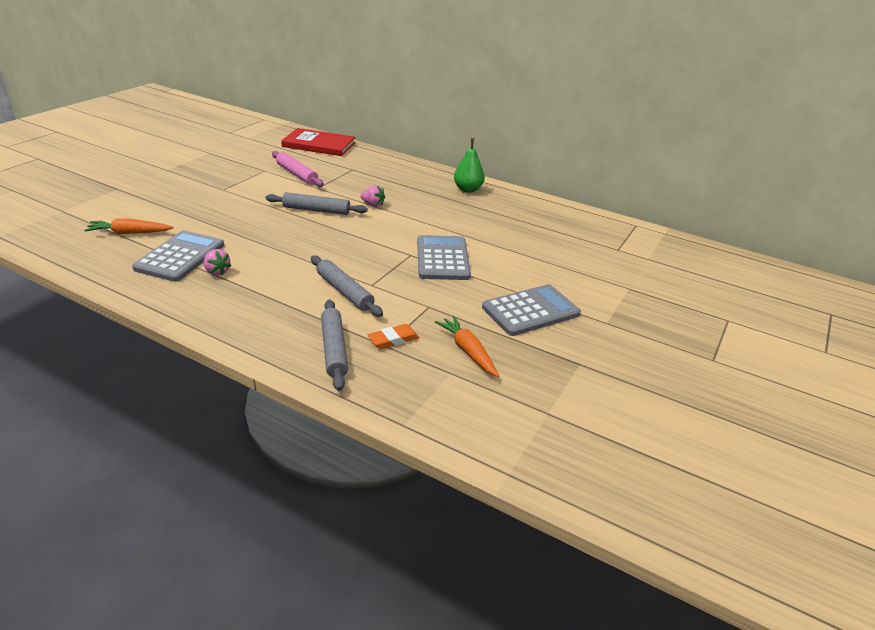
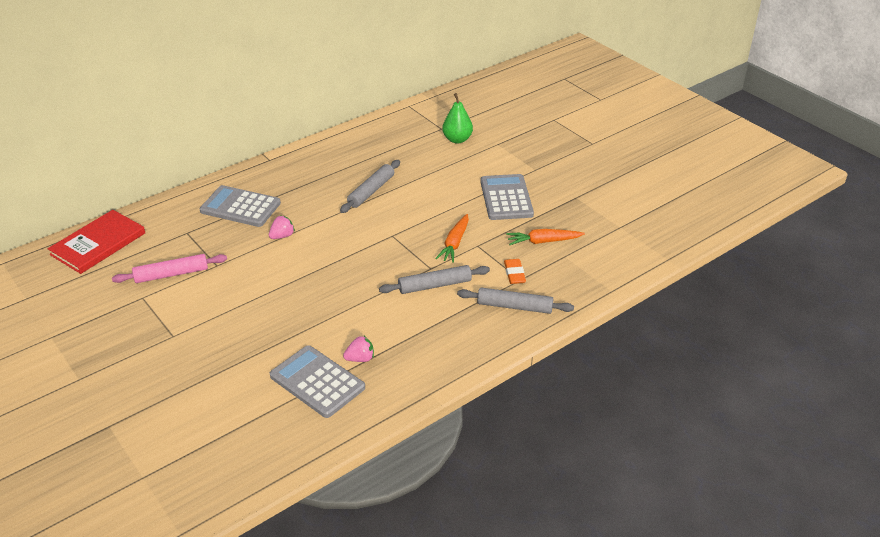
camera: 65 degrees left, 5 degrees up
(129, 233) = (240, 418): orange carrot -> orange carrot (454, 243)
(316, 210) = (270, 275): grey rolling pin -> grey rolling pin (371, 191)
(442, 258) = (408, 220): grey calculator -> grey calculator (240, 207)
(468, 189) = (287, 171): green pear -> green pear (457, 139)

